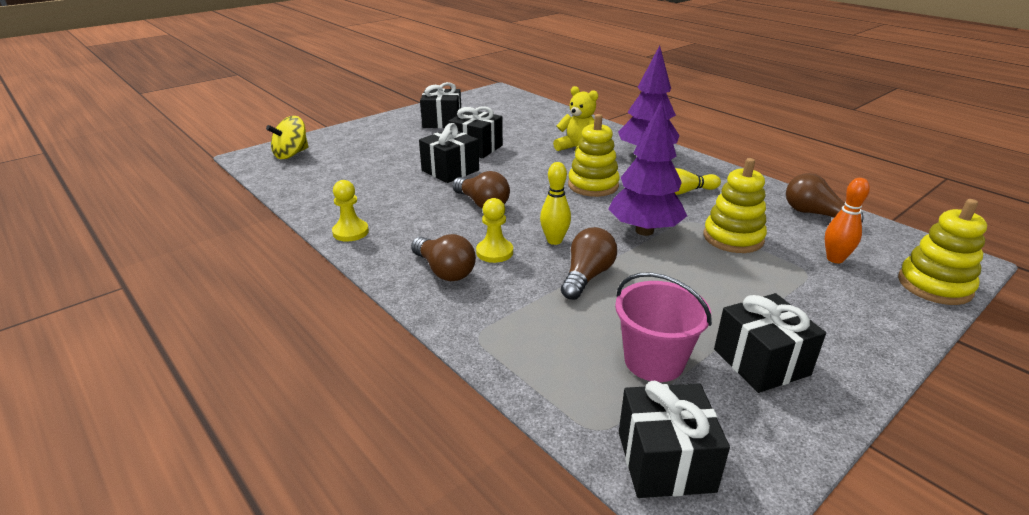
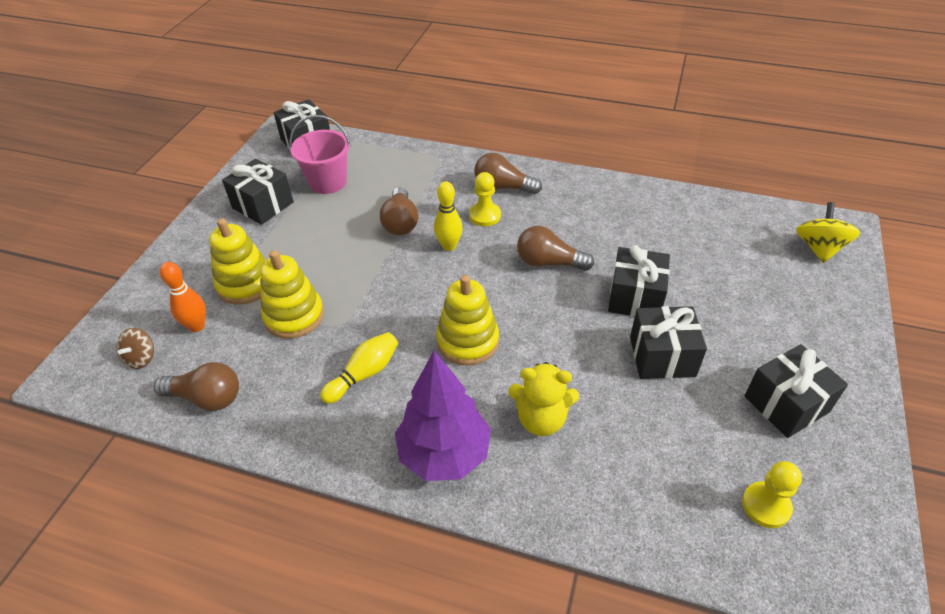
camera: 150 degrees right, 15 degrees up
(350, 232) = (609, 189): yellow pawn -> yellow pawn (766, 506)
(644, 231) = (379, 290): purple tree -> none
(887, 253) = (141, 358): none -> brown spinning top
(934, 286) = (114, 326): yellow stacking toy -> yellow stacking toy (245, 284)

